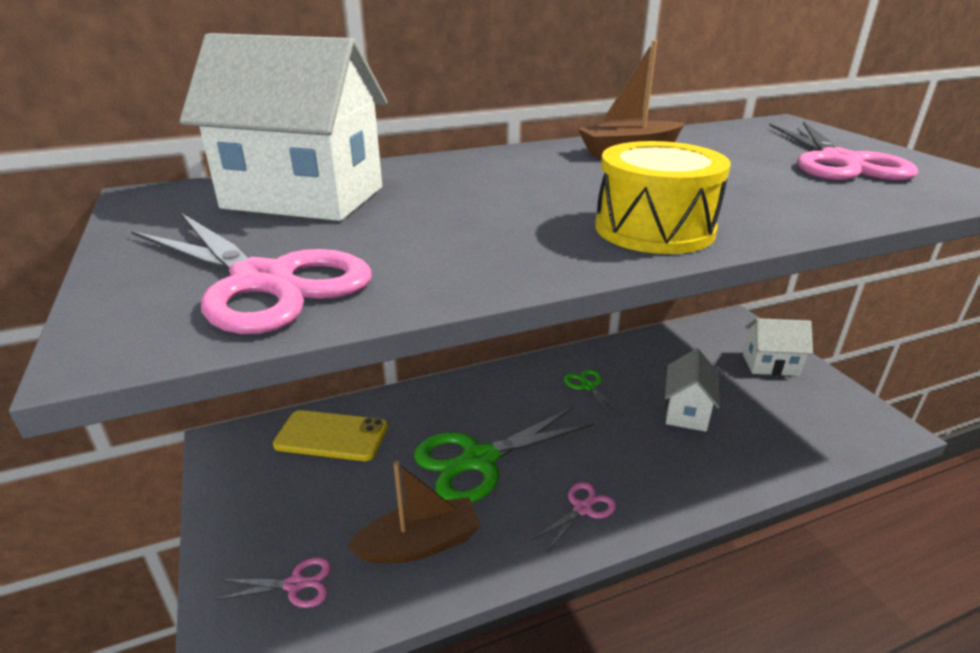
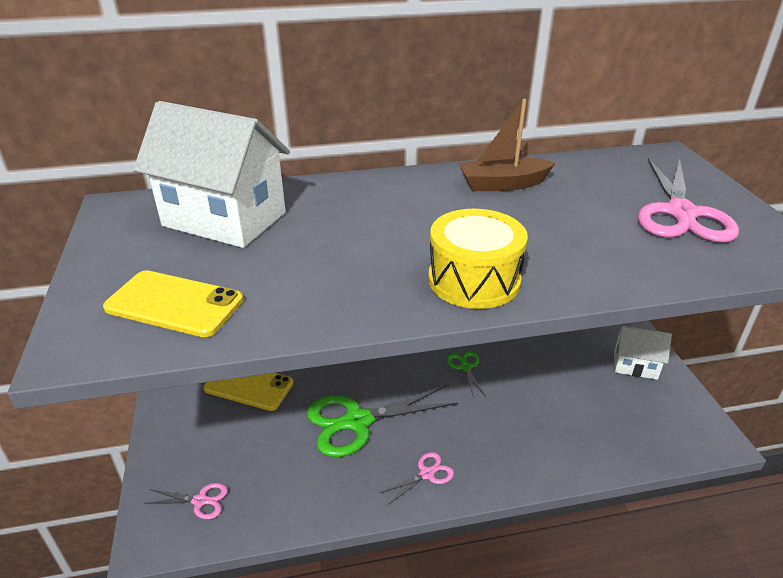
camera: 10 degrees right, 5 degrees up
(264, 281) = (174, 304): pink scissors -> yellow phone
(420, 544) = (295, 484): brown boat -> none
(686, 412) = (542, 401): white house -> none

